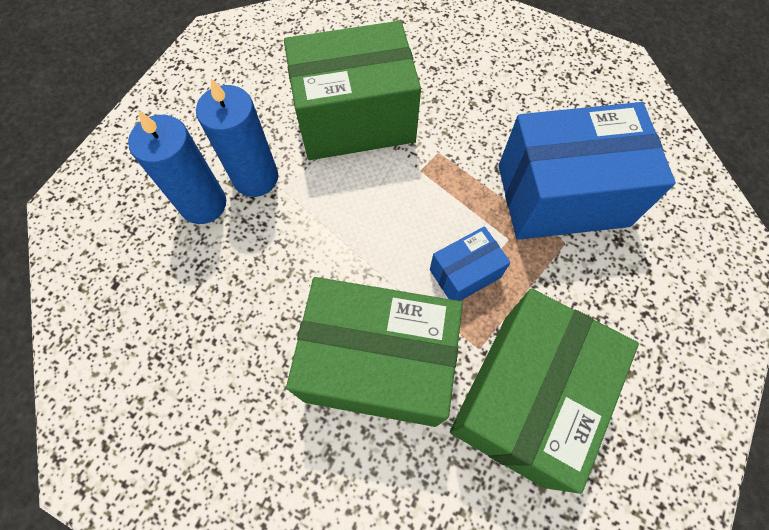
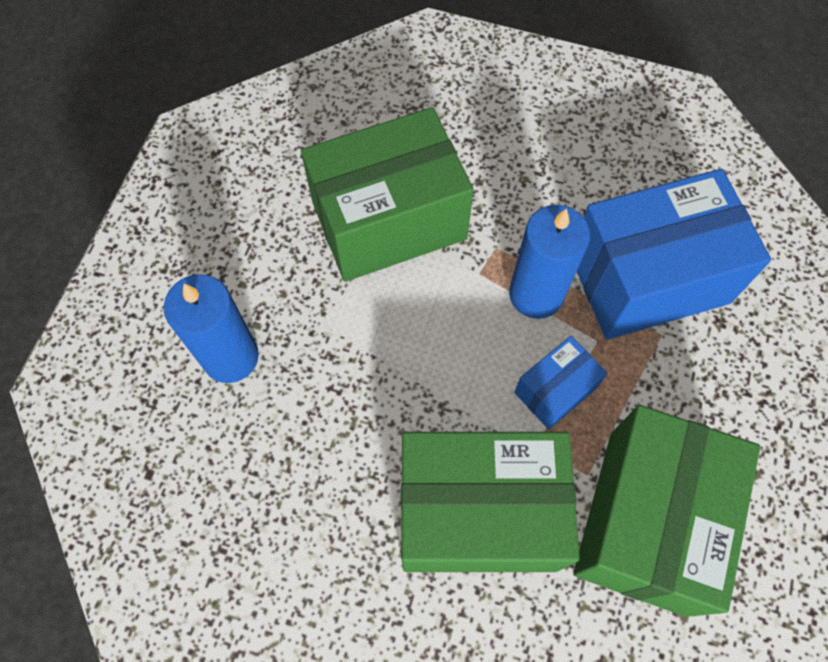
camera: 10 degrees left, 0 degrees up
(255, 178) = (286, 314): blue candle -> blue candle (536, 294)

